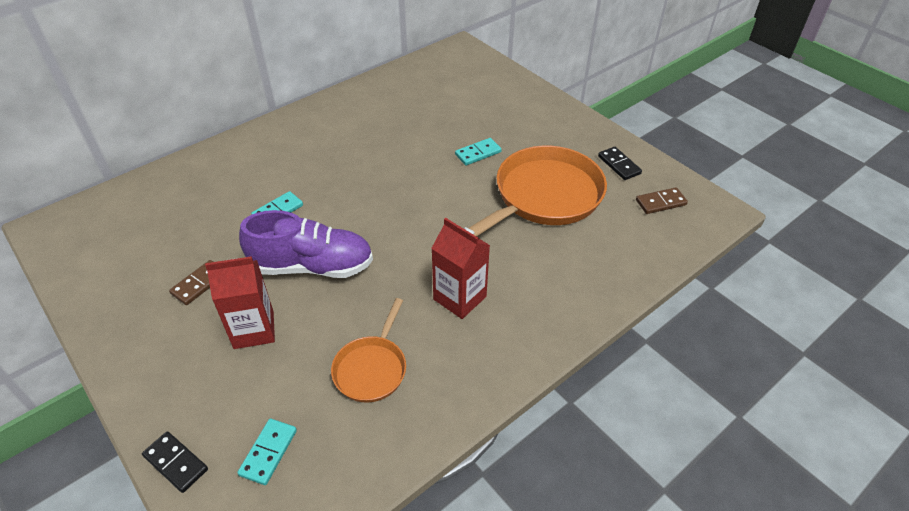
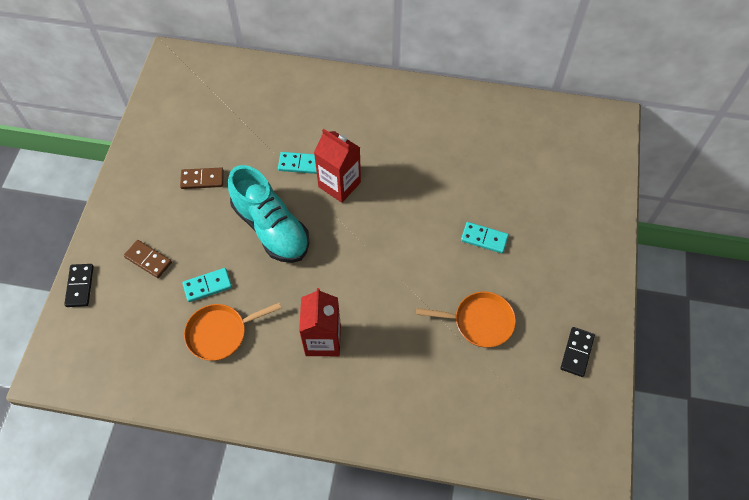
camera: 50 degrees right, 15 degrees up
(254, 330) = (194, 241): red carton -> red carton (339, 184)
(268, 452) = (120, 327): turquoise domino -> turquoise domino (207, 286)
(312, 266) = (271, 228): purple shoe -> turquoise shoe
(543, 197) = (479, 322): orange pan -> orange pan, size x0.54
(660, 202) = (560, 415): brown domino -> brown domino (148, 260)

